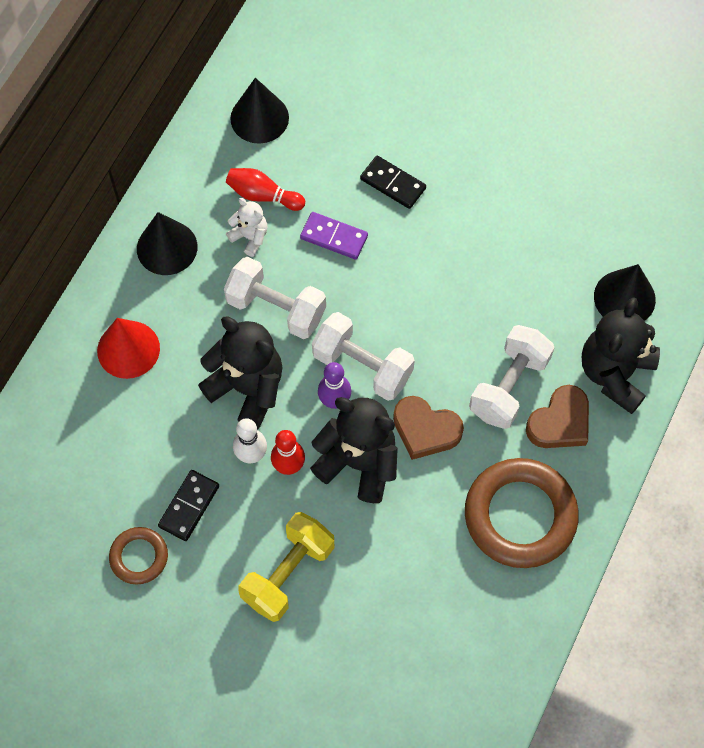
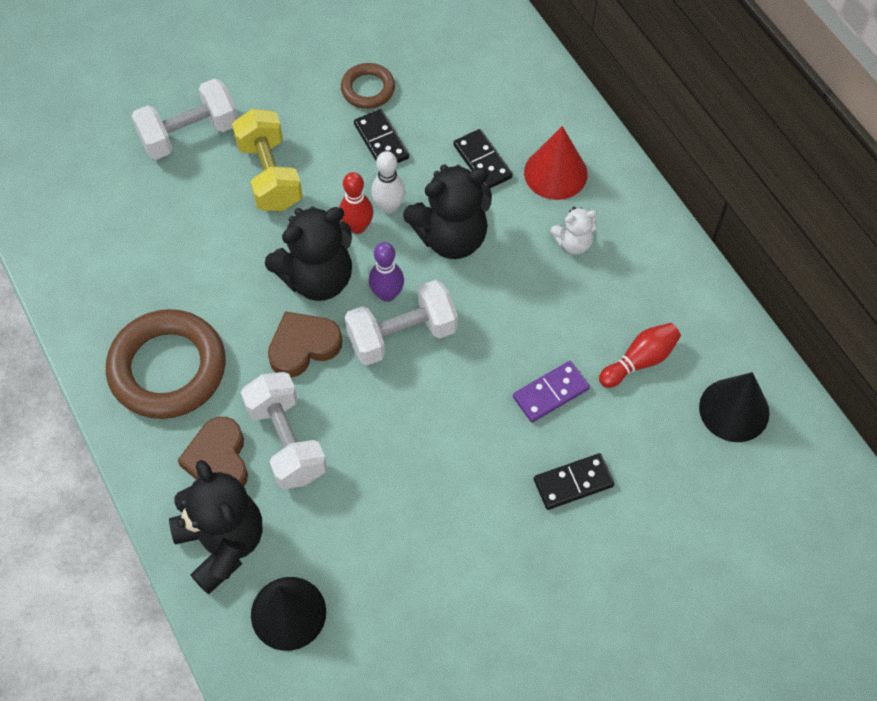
camera: 125 degrees right, 5 degrees down
(155, 412) = (482, 161): none -> black domino
(167, 247) = (637, 253): black cone -> none
(250, 237) = (601, 324): white teddy bear -> white teddy bear (573, 243)
(276, 308) = (511, 302): white dumbbell -> white dumbbell (190, 134)

